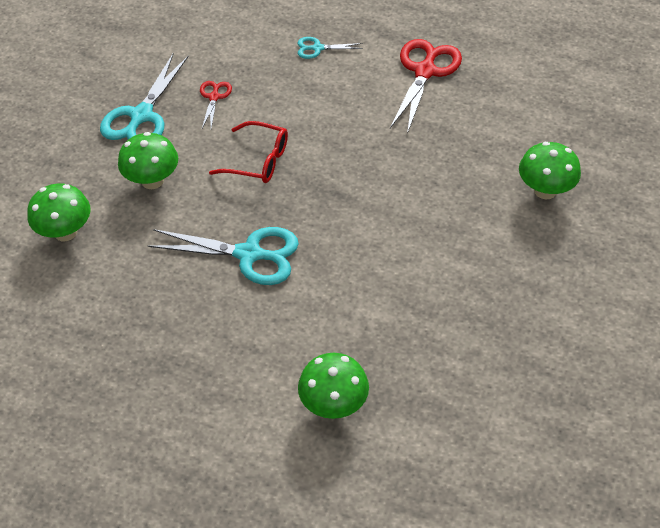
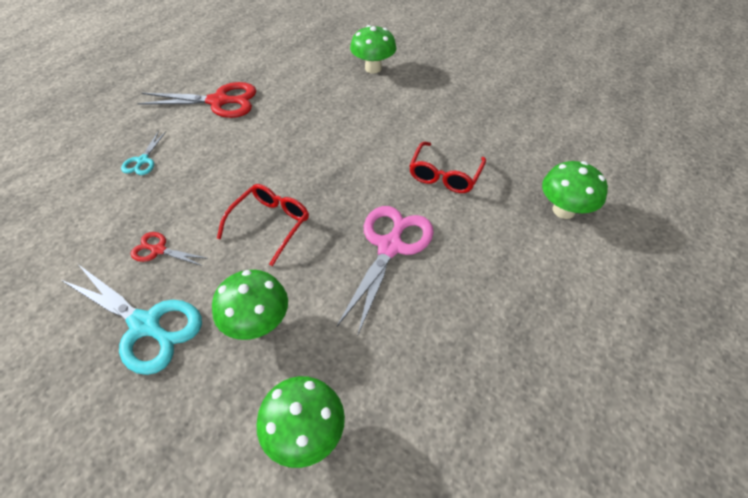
camera: 80 degrees left, 0 degrees up
(249, 254) = (390, 246): turquoise scissors -> pink scissors
(362, 287) = (444, 175): none -> red glasses
(425, 71) = (219, 101): red scissors -> red scissors turned 150 degrees clockwise

